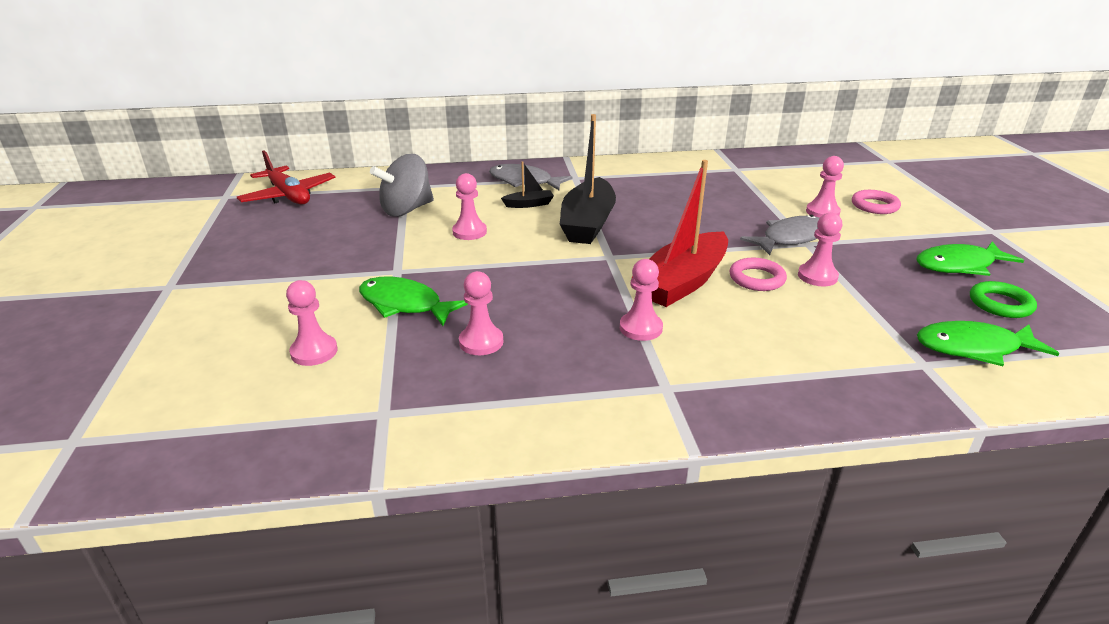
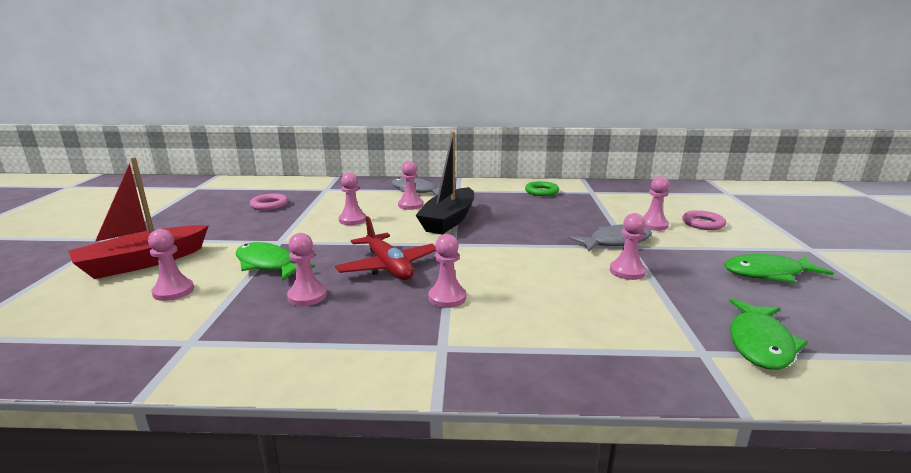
camera: 10 degrees right, 10 degrees down
(288, 196) = (239, 190): red plane -> red plane (388, 267)
(406, 210) = (316, 203): grey spinning top -> none
(529, 204) = (410, 205): black boat -> pink pawn
(682, 282) = (503, 266): red boat -> red boat (143, 262)
(756, 278) = (570, 269): pink ring -> pink ring (269, 205)
(973, 348) = (760, 343): green fish -> green fish turned 75 degrees counterclockwise
(1000, 304) = (800, 308): green ring -> green ring (541, 192)

